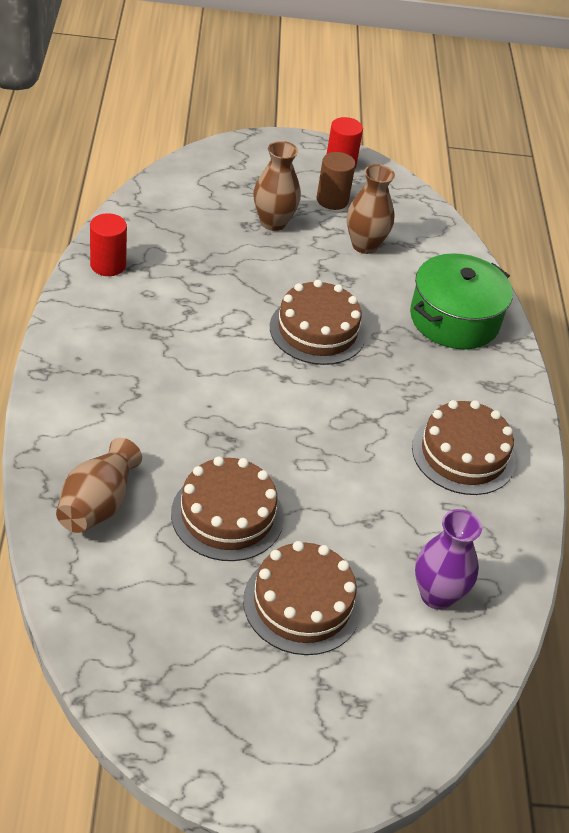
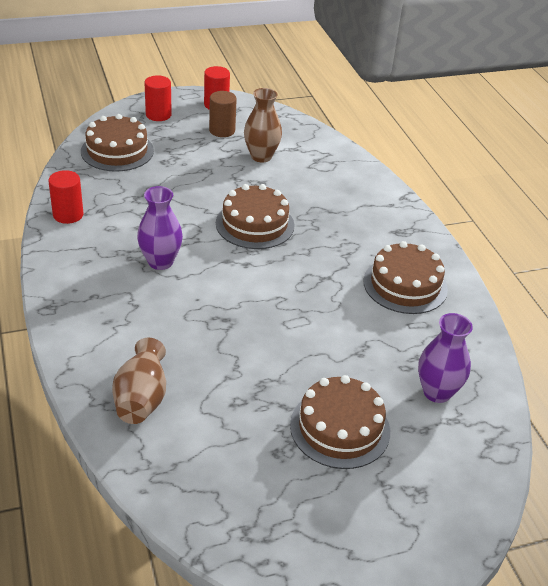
camera: 15 degrees left, 5 degrees down
(187, 349) = (160, 262): none -> purple vase
(227, 515) = (250, 377): brown cake -> brown cake (117, 151)
(265, 162) = (158, 115): none -> red cylinder
(273, 222) = (185, 155): brown vase -> none
(454, 319) = (351, 192): green pot -> none

